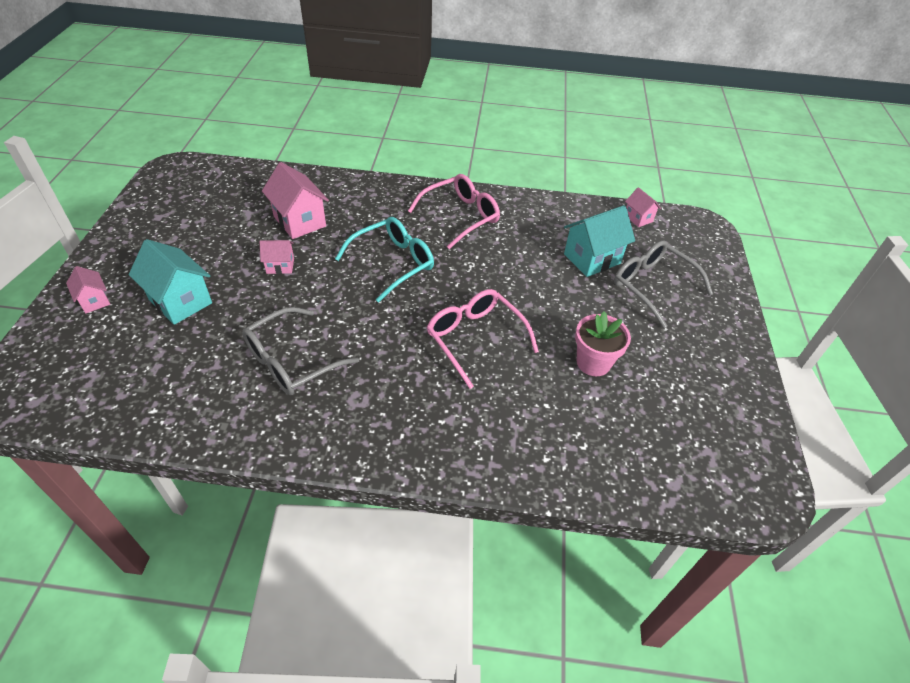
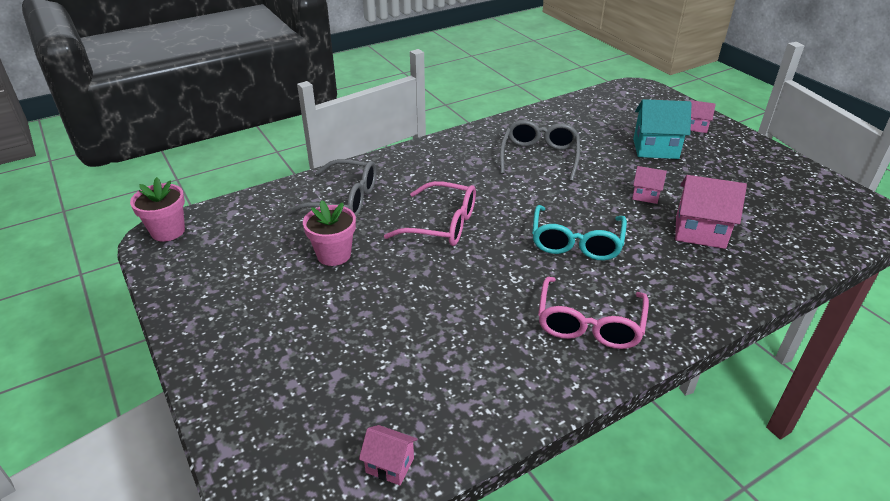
camera: 145 degrees right, 10 degrees down
(280, 266) = (645, 196): pink house -> pink house turned 60 degrees clockwise
(592, 259) = (405, 356): turquoise house -> none
(652, 286) = (317, 360): grey glasses -> grey glasses (344, 199)
(755, 496) = (168, 231): none -> pink flower pot

